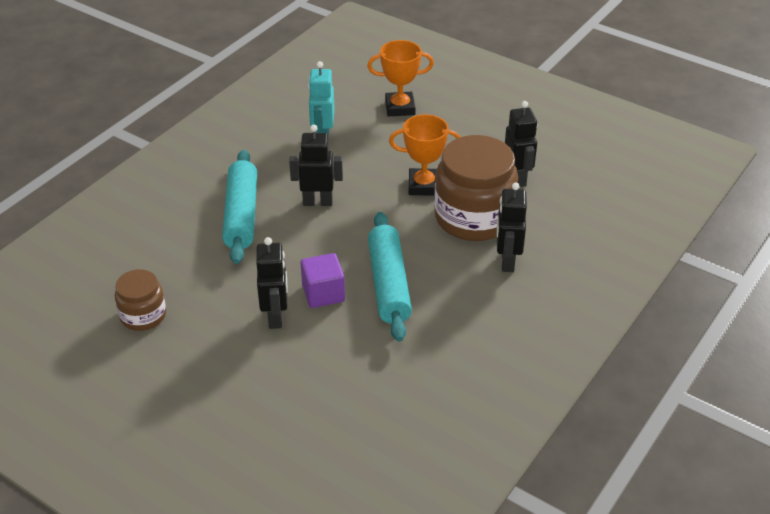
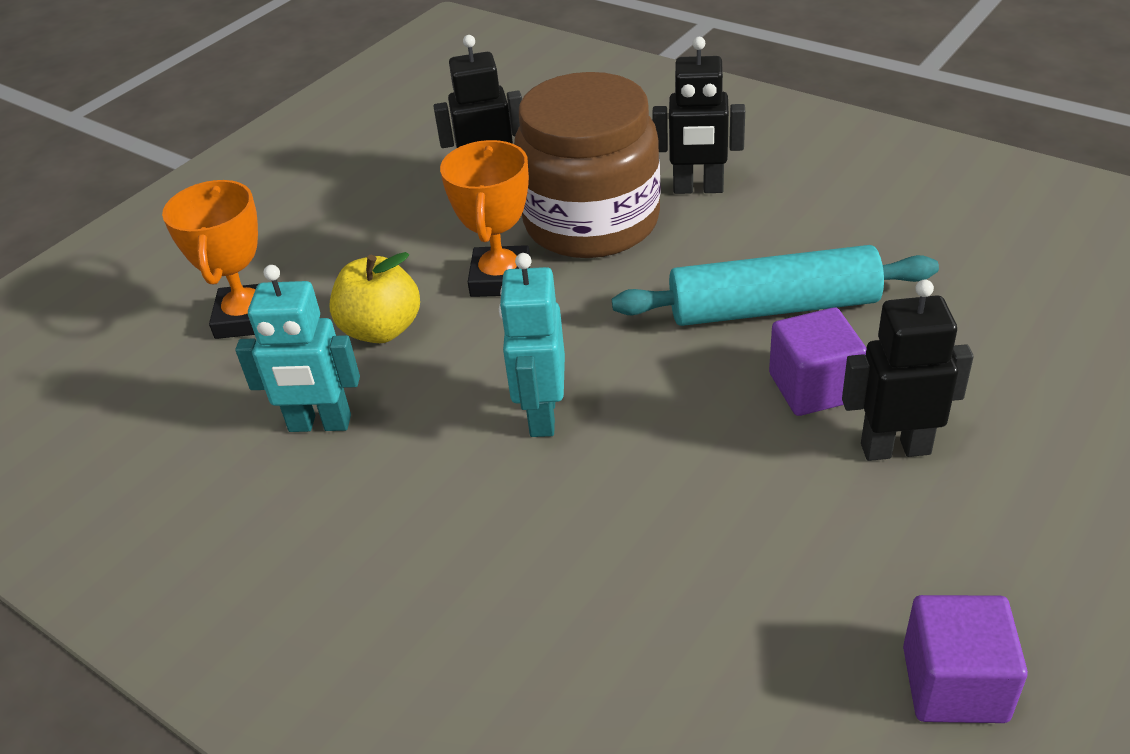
camera: 85 degrees left, 0 degrees up
(143, 316) = (954, 684): brown jar -> purple cube
(241, 215) = (582, 537): turquoise rolling pin -> none
(317, 202) = (541, 415): black robot -> turquoise robot
(386, 149) = (381, 329): none -> yellow apple

